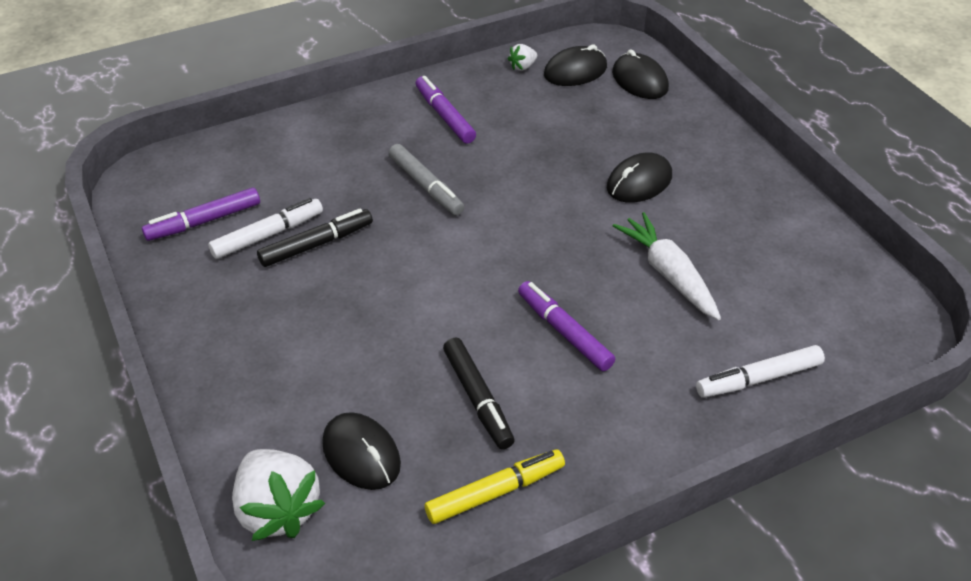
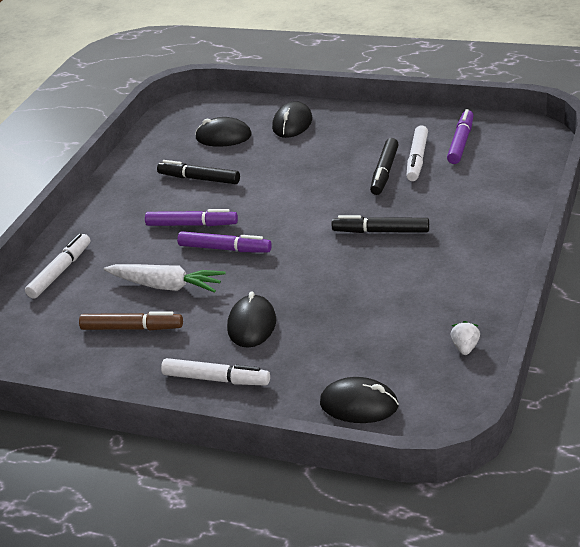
camera: 140 degrees right, 10 degrees down
(278, 510) = (230, 109): white strawberry -> none
(426, 186) = (381, 231): grey marker -> black marker
(444, 116) = (449, 274): purple marker -> purple marker (225, 249)
(495, 492) = (147, 162): yellow marker -> none
(575, 71) = (420, 374): black mouse -> black mouse (292, 124)
(716, 160) = (216, 379): none -> white marker
(741, 252) = (132, 328): none -> brown marker

